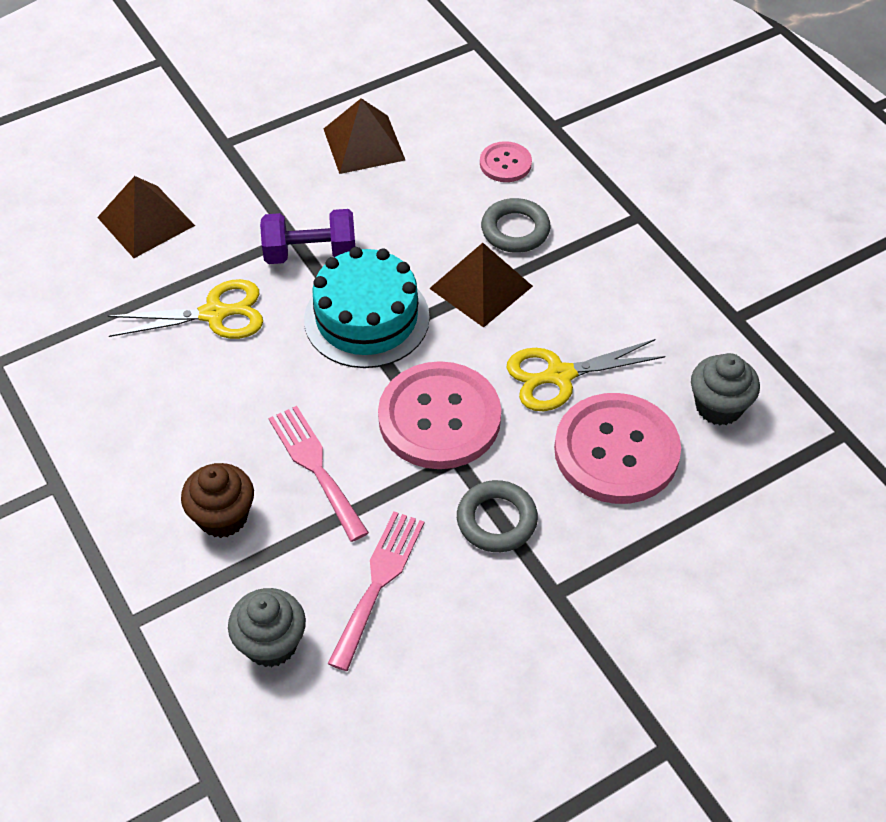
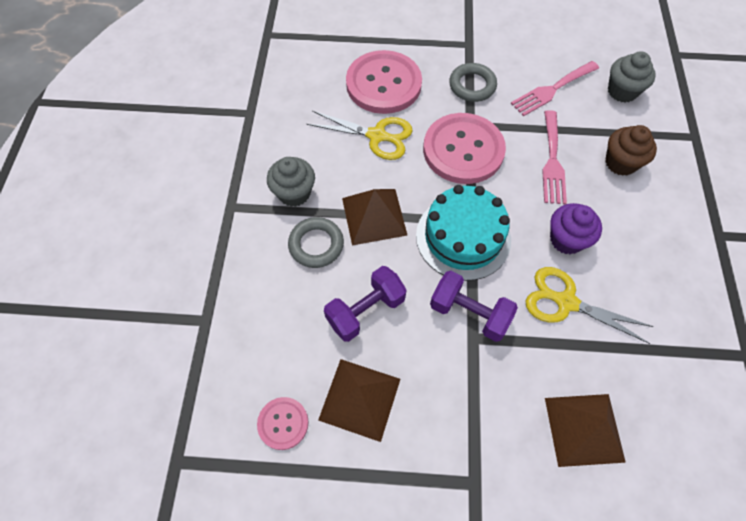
camera: 145 degrees left, 10 degrees up
(246, 378) = (566, 239): none -> purple cupcake
(414, 204) = (365, 310): none -> purple dumbbell
(505, 163) = (272, 306): pink button -> pink button (283, 423)
(718, 406) = (311, 76): grey cupcake -> grey cupcake (294, 193)

